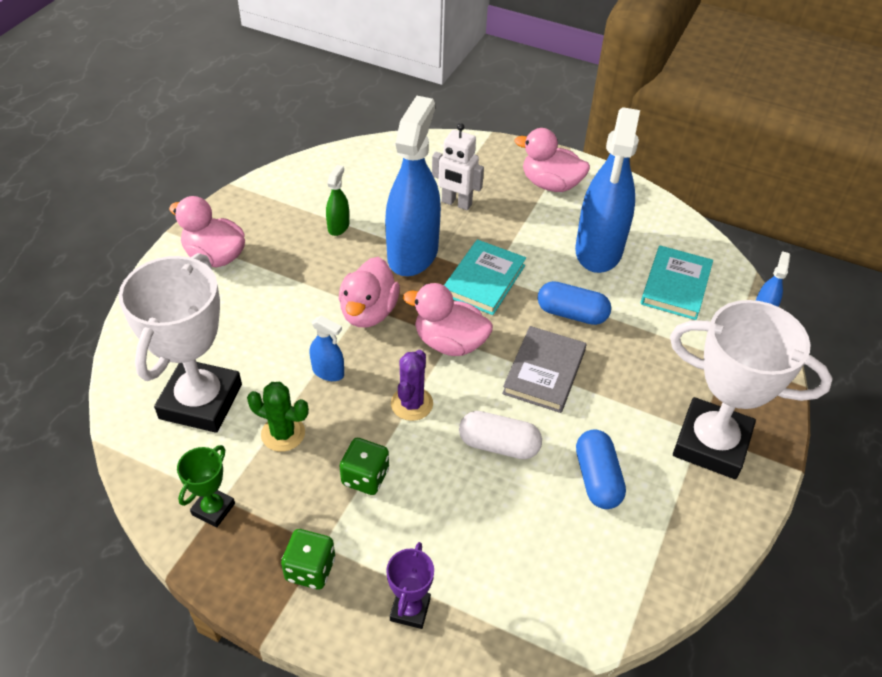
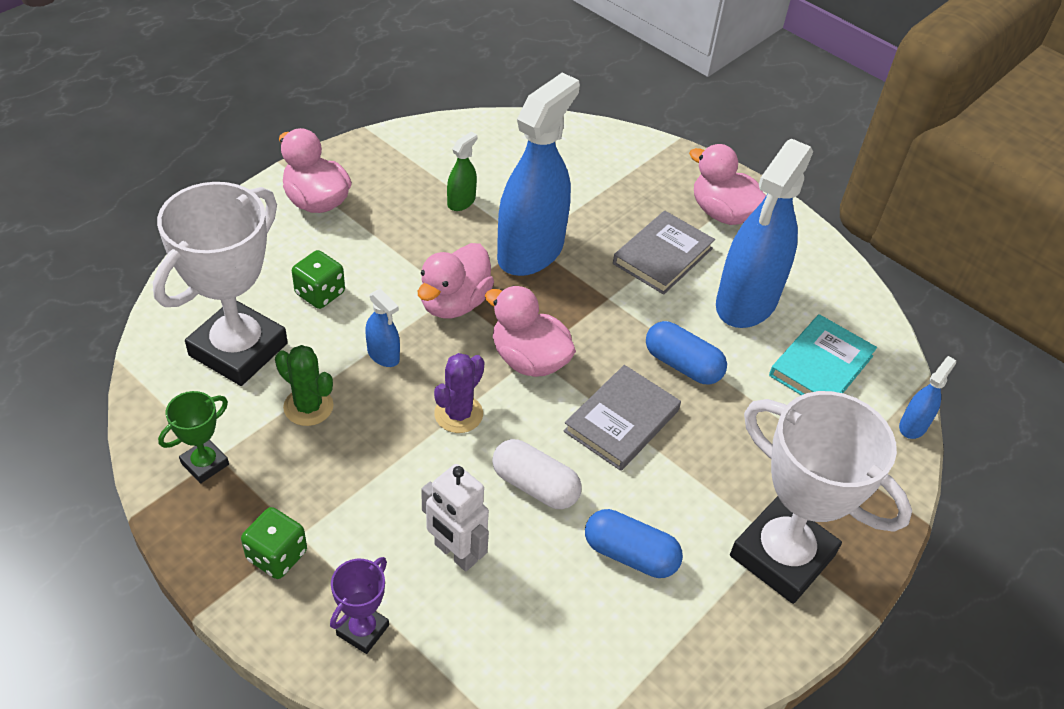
camera: 15 degrees right, 0 degrees up
(365, 477) = (375, 477): green dice -> green dice (320, 293)
(456, 203) = (604, 208): white robot -> white robot (455, 553)
(484, 280) = (598, 301): turquoise book -> none
(519, 230) = (662, 256): none -> grey book
(597, 478) = (630, 555): blue capsule -> blue capsule turned 75 degrees counterclockwise

